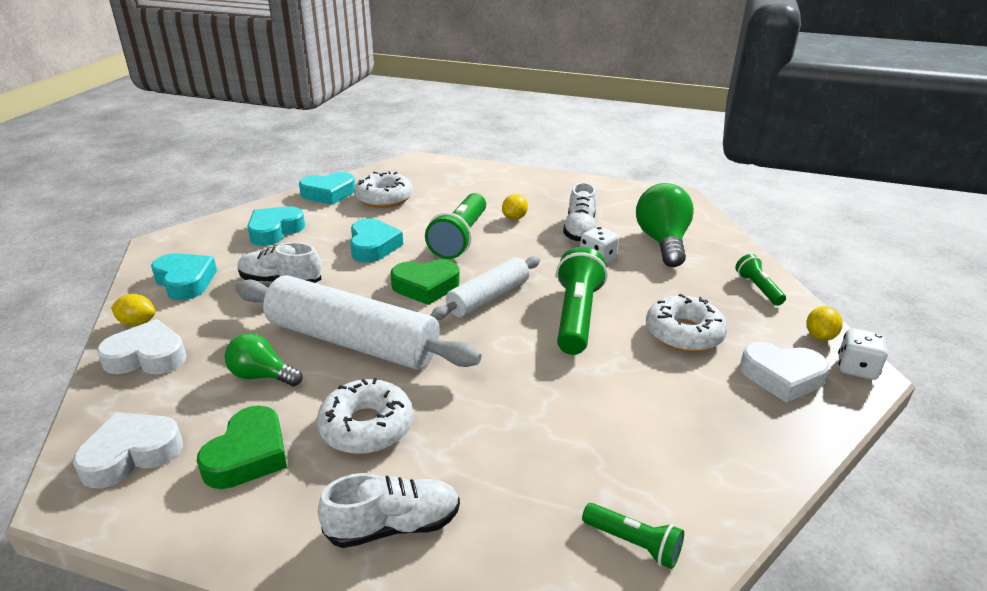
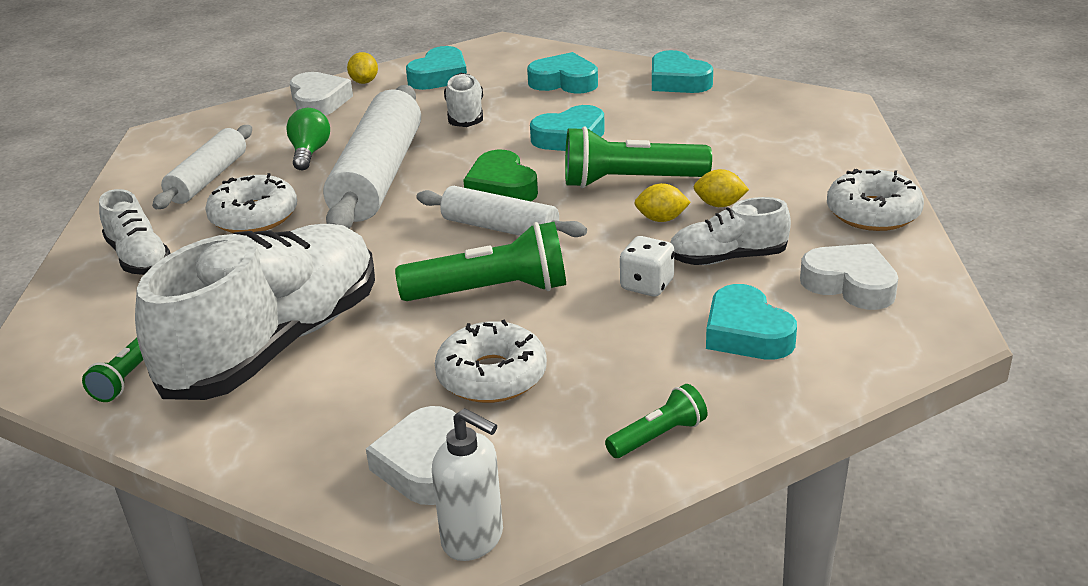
camera: 75 degrees right, 0 degrees up
(131, 454) = (201, 138): white heart -> white heart (850, 284)
(248, 455) = (208, 179): green heart -> white rolling pin
(384, 198) = (696, 112): white donut -> white donut (873, 213)
(608, 433) = (275, 344): none -> white shoe
(662, 242) = (746, 333): green light bulb -> turquoise heart
(819, 336) = (546, 502): yellow lemon -> yellow lemon (661, 219)
(856, 368) = (473, 539): white dice -> white soap dispenser

